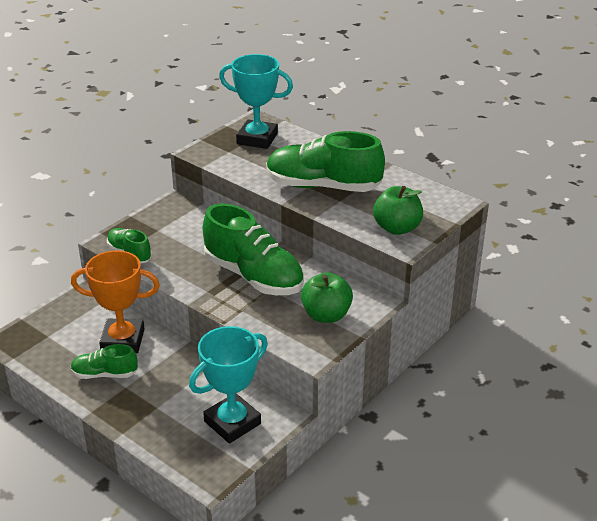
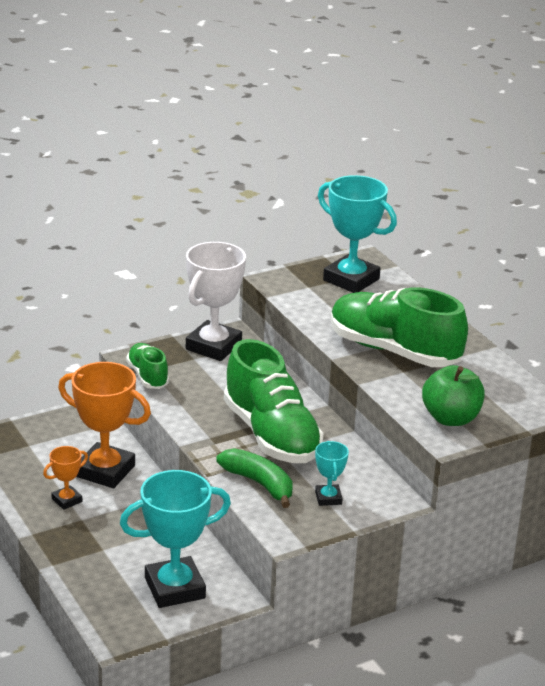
camera: 20 degrees right, 5 degrees down
(105, 374) = (67, 500): green shoe -> orange trophy
(167, 216) = (213, 346): none -> white trophy
(268, 318) = (259, 484): none -> green banana
(326, 315) = (328, 498): green apple -> turquoise trophy

